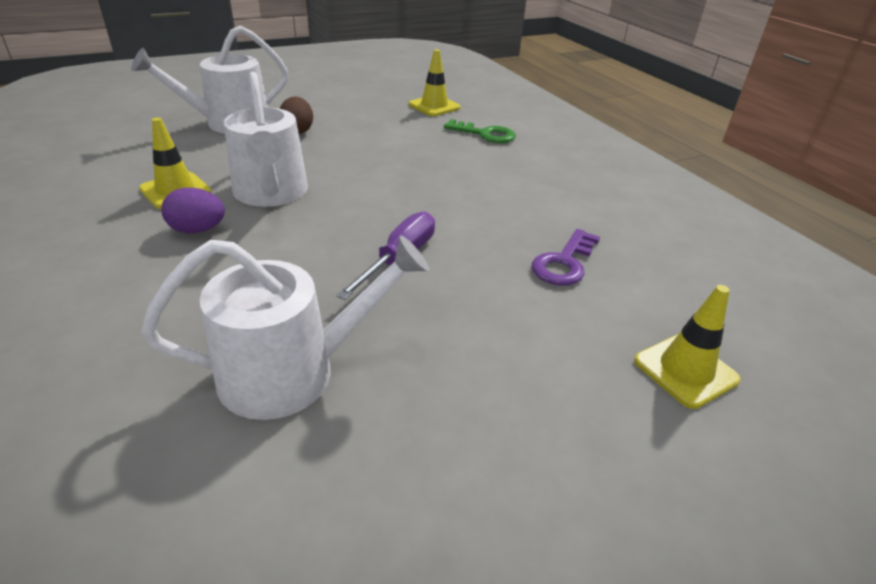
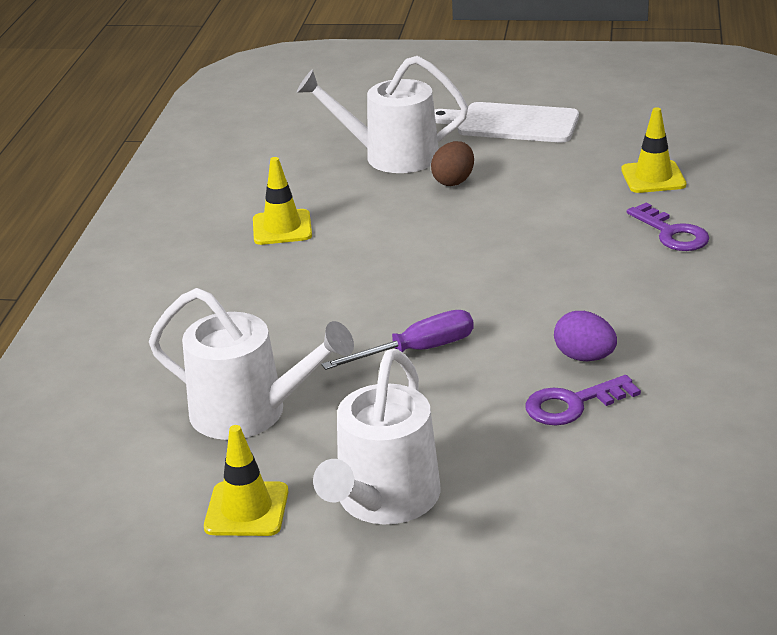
camera: 40 degrees right, 5 degrees down
(198, 230) = (271, 273): purple egg -> purple egg (584, 357)
(271, 193) = (363, 252): white watering can -> white watering can (384, 500)
(304, 91) = (512, 123): none -> white cutting board
(485, 134) = (672, 233): green key -> purple key
(685, 370) = (562, 527): yellow traffic cone -> yellow traffic cone (246, 509)

